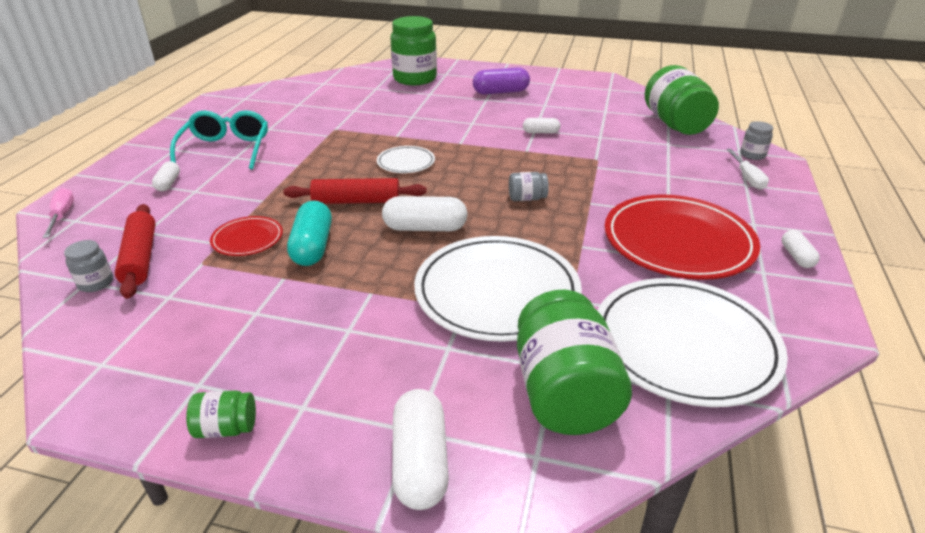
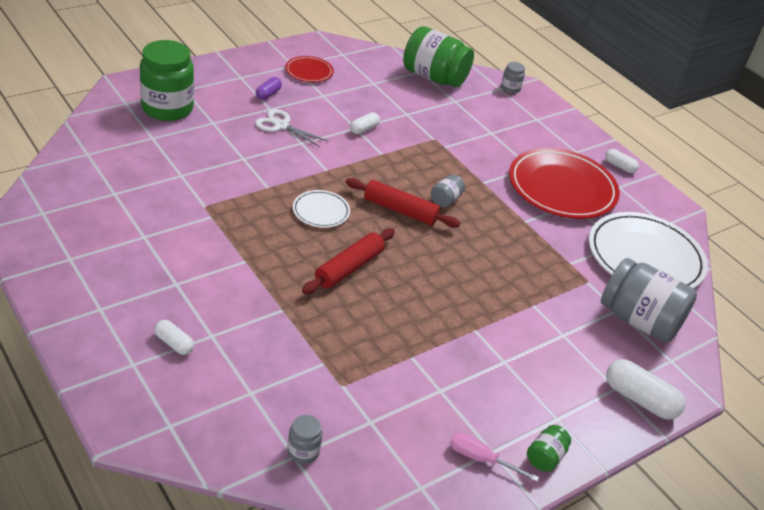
camera: 55 degrees left, 5 degrees up
(62, 216) = (149, 430): pink screwdriver -> pink screwdriver (481, 459)
(140, 258) = (293, 413): red rolling pin -> red rolling pin (400, 210)
(226, 149) = (151, 281): turquoise glasses -> none
(247, 239) = (335, 346): red plate -> red plate (309, 72)
(312, 246) = (387, 323): turquoise capsule -> none
(425, 228) = (427, 262): white capsule -> none
(475, 110) = (281, 126): none -> white scissors
(497, 292) = (533, 283): white plate -> none
(501, 92) = (268, 94): purple capsule -> purple capsule, size x0.57
(564, 393) = (639, 320): green jar -> grey jar
(747, 178) = (531, 113): white screwdriver -> none

